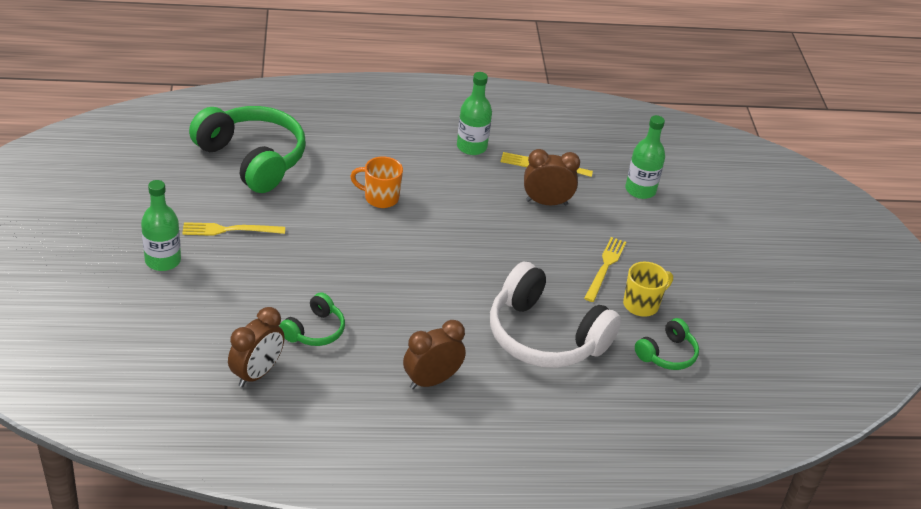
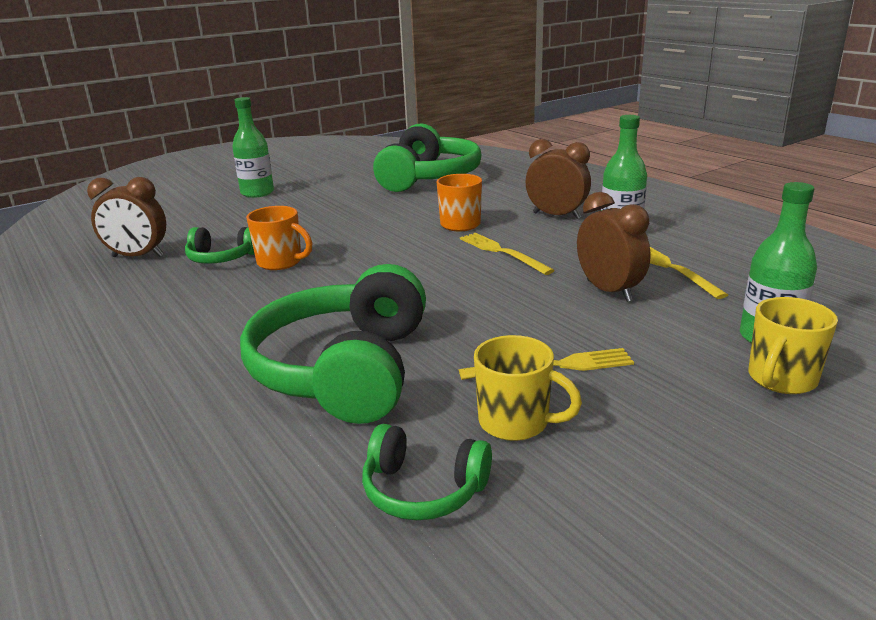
camera: 65 degrees right, 15 degrees down
(229, 230) = (325, 197): yellow fork -> yellow fork (502, 252)
(358, 305) = (281, 262): none -> orange mug
(431, 380) = (189, 329): brown clock -> brown clock (556, 215)
(545, 336) = (344, 370): white headphones -> green headphones
(674, 212) = (781, 379): none -> yellow mug

